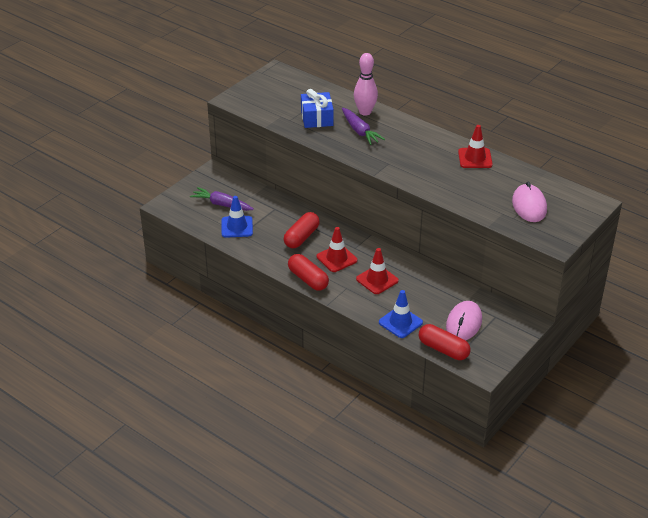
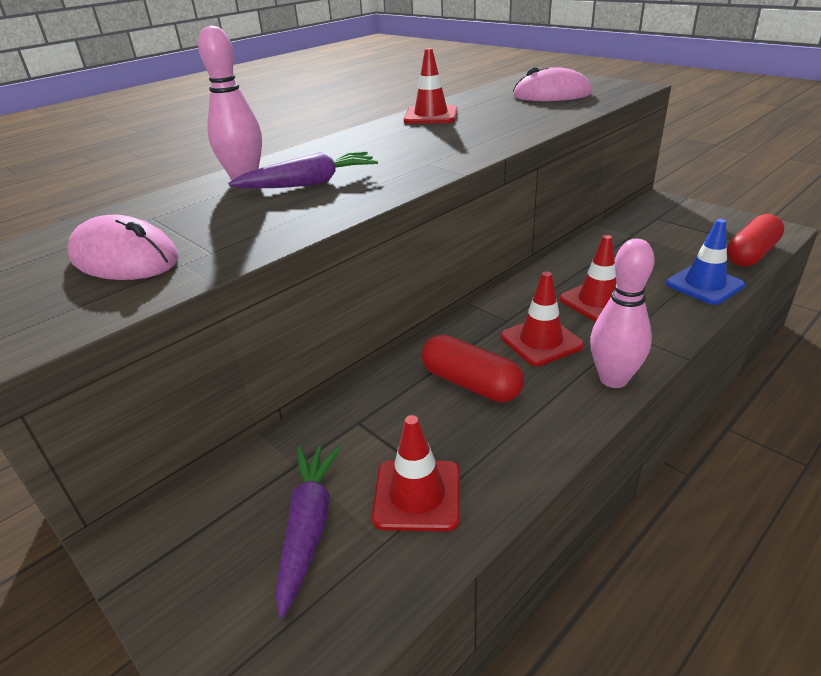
camera: 80 degrees left, 5 degrees down
(222, 204) = (308, 527): purple carrot -> purple carrot turned 150 degrees clockwise
(237, 227) = (417, 495): blue traffic cone -> red traffic cone
(308, 279) = (613, 379): red capsule -> pink bowling pin
(317, 118) = (228, 221): blue gift -> none
(464, 323) = (682, 238): pink mouse -> pink mouse (124, 258)

